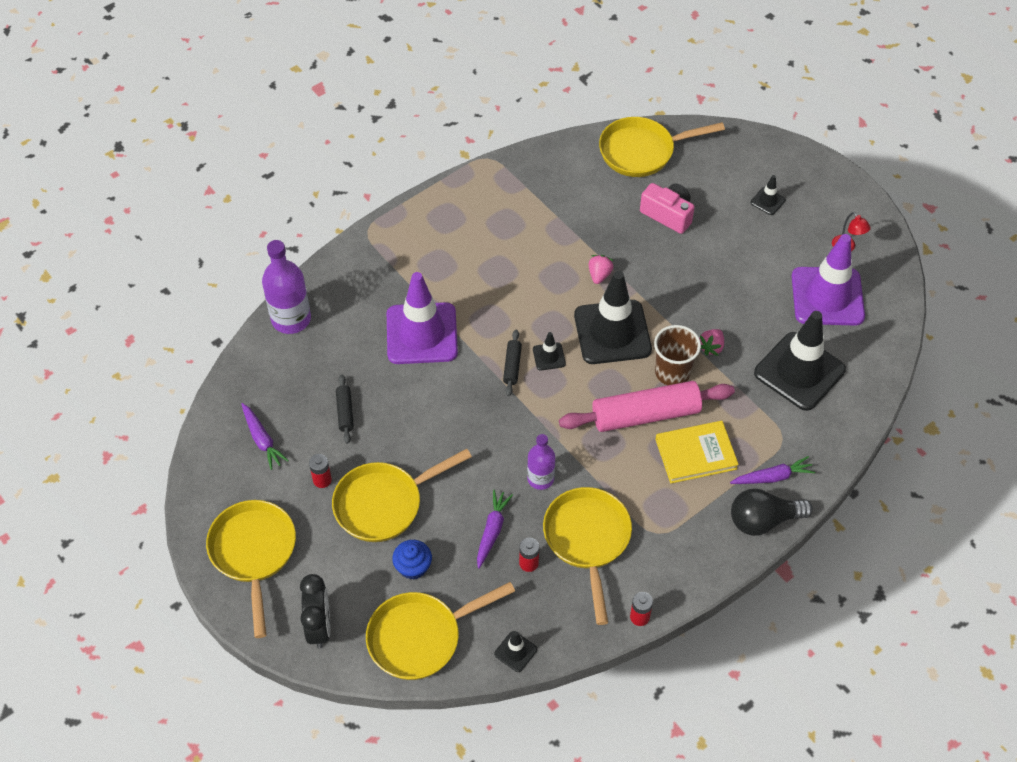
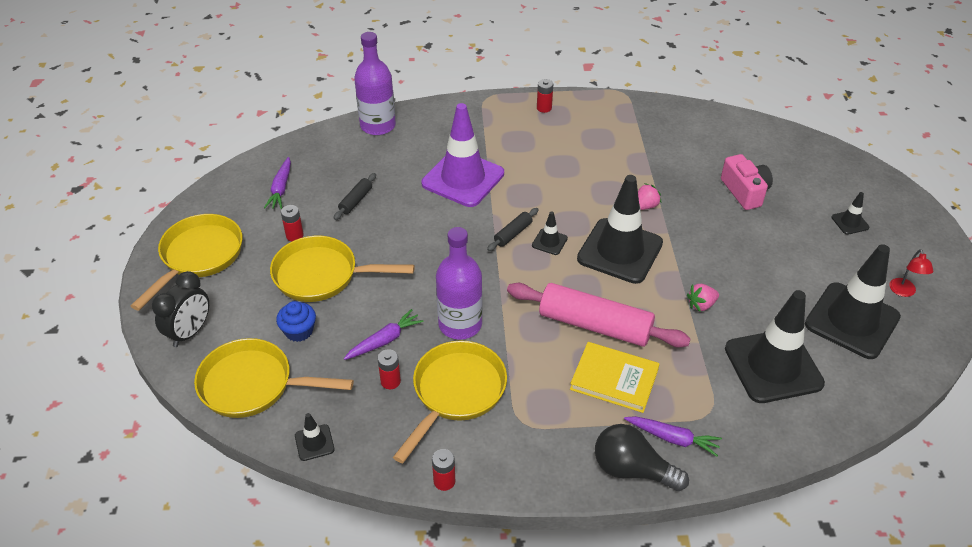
camera: 35 degrees right, 10 degrees down
(430, 214) = (544, 108): none -> red battery
(540, 478) = (460, 324): purple bottle -> purple bottle, size x1.60
(642, 151) = (759, 140): yellow pan -> none
(672, 372) = (648, 306): brown cup -> none
(827, 296) = (852, 321): purple traffic cone -> black traffic cone

